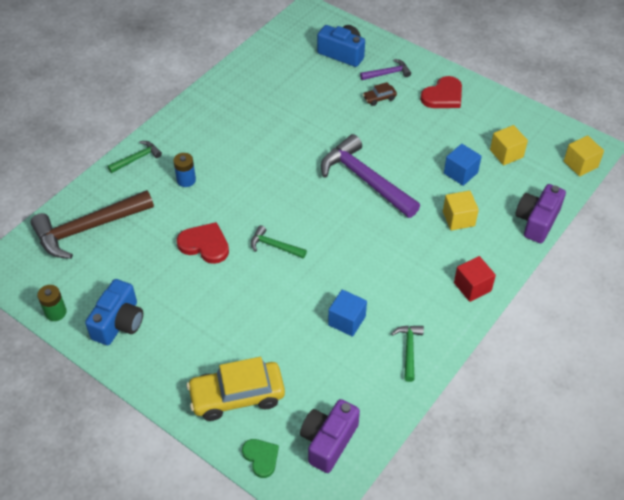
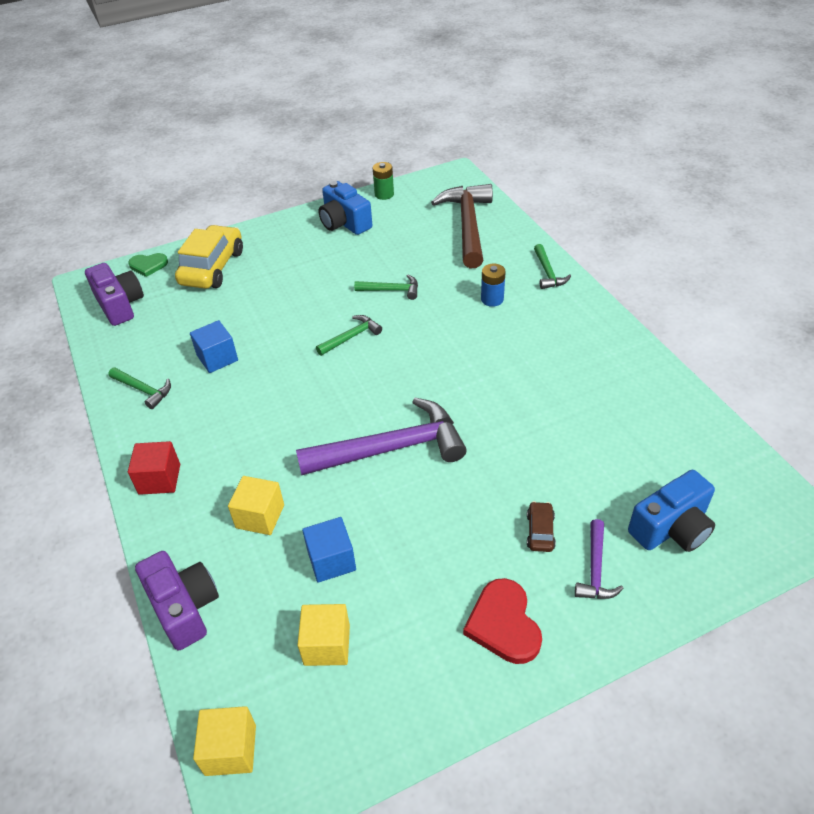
camera: 120 degrees right, 5 degrees down
(205, 245) = (391, 290): red heart -> green hammer

